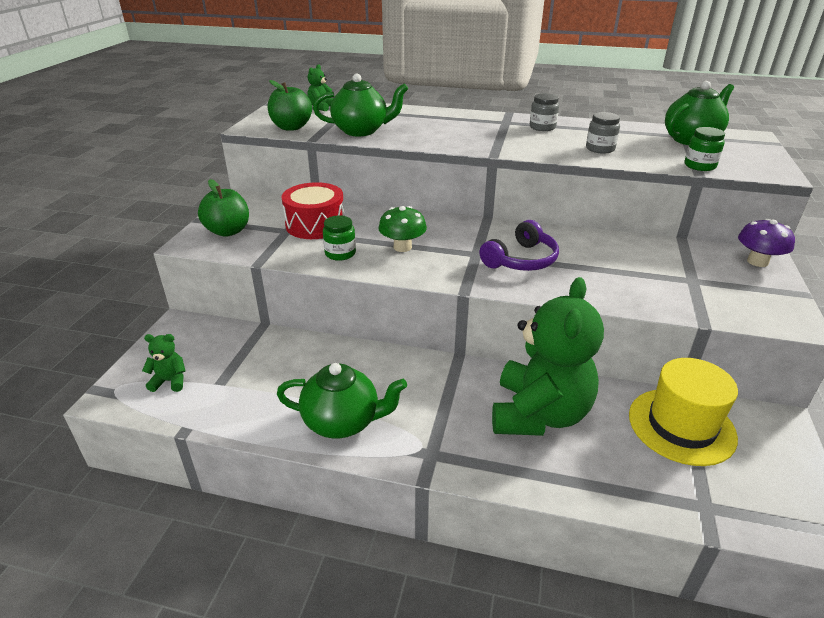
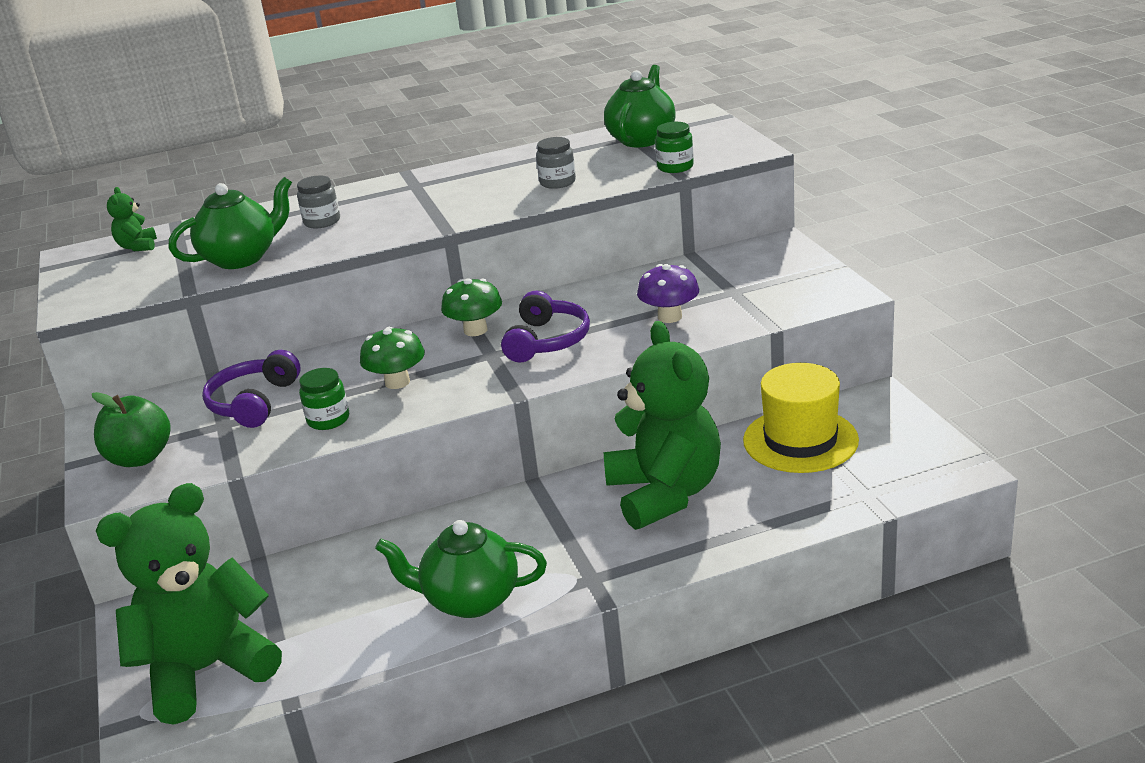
camera: 30 degrees left, 5 degrees down
(170, 381) = (206, 670): green teddy bear -> green teddy bear, size x2.49
(291, 127) = (134, 287): green apple -> none
(315, 225) = (254, 403): red drum -> purple headphones
(343, 422) = (469, 600): green teapot -> green teapot turned 150 degrees counterclockwise
(482, 233) = (475, 330): none -> green mushroom
(542, 127) = (466, 178): grey jar -> grey jar (322, 222)
(757, 262) = (777, 249): purple mushroom -> purple mushroom (669, 317)

